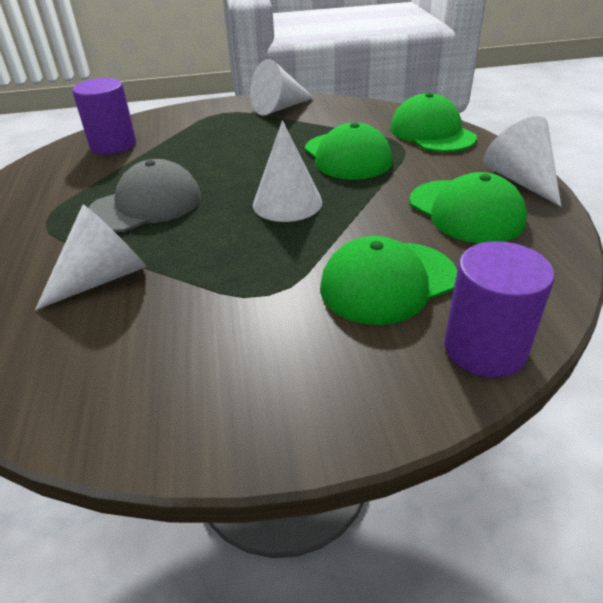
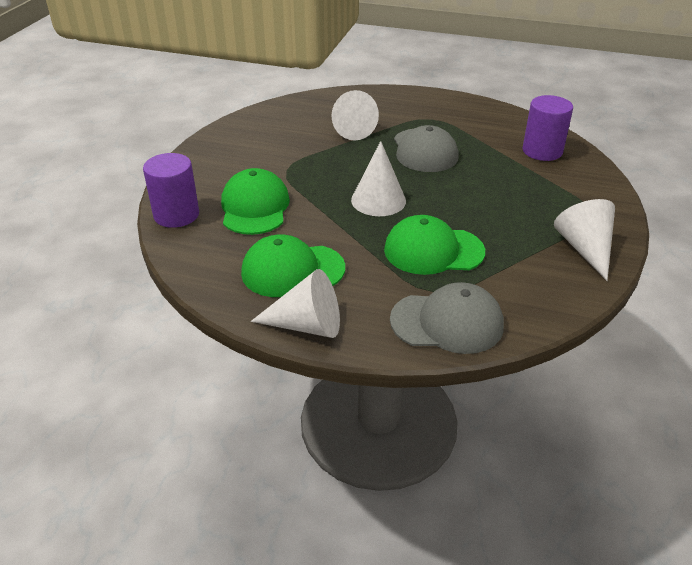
camera: 115 degrees right, 0 degrees up
(431, 132) = (447, 322): green cap -> grey cap

